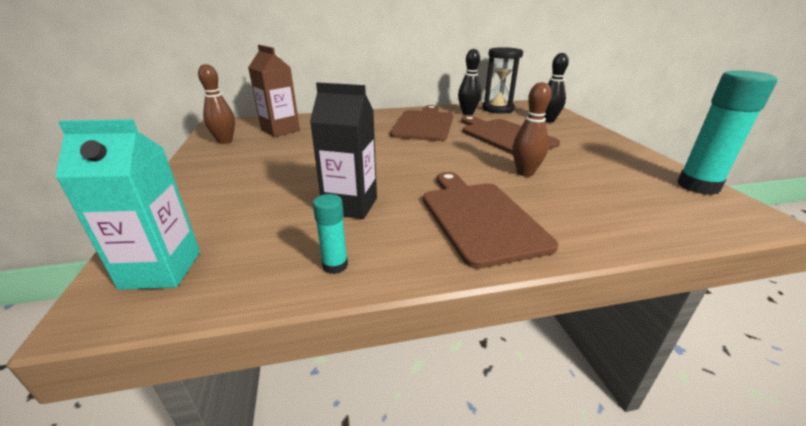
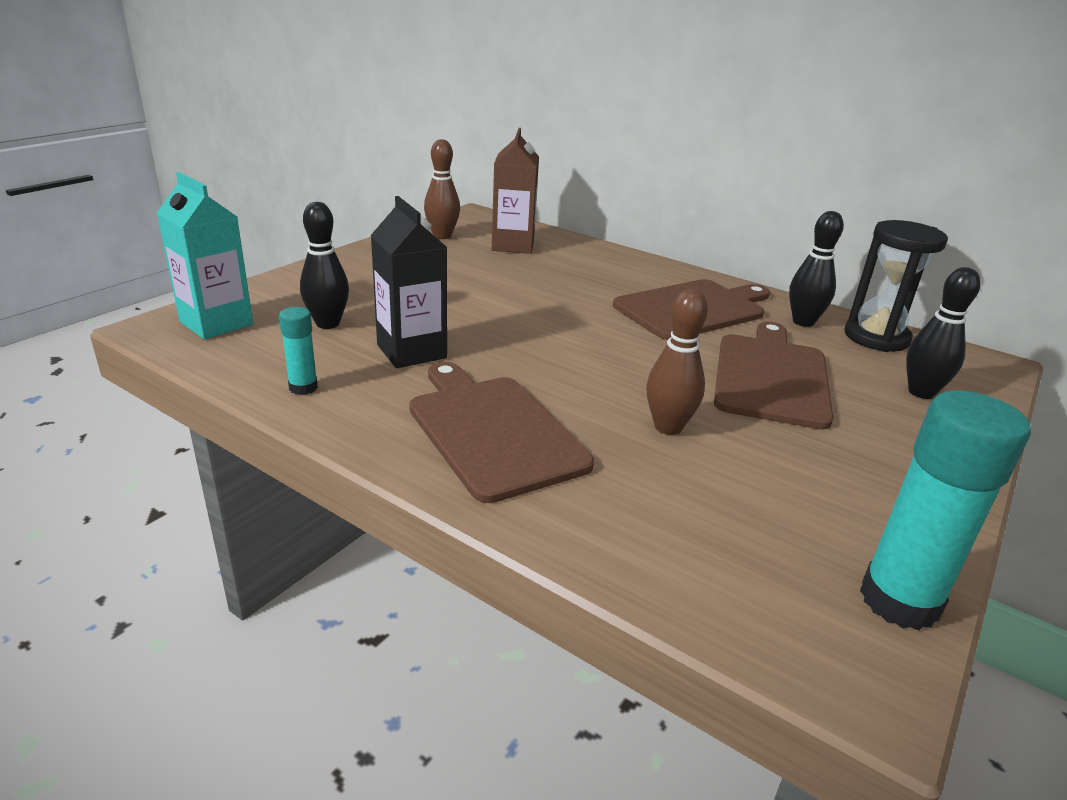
camera: 45 degrees right, 0 degrees up
(260, 220) = (327, 324): none -> black bowling pin
(479, 218) = (492, 431): brown cutting board -> brown cutting board turned 60 degrees counterclockwise

